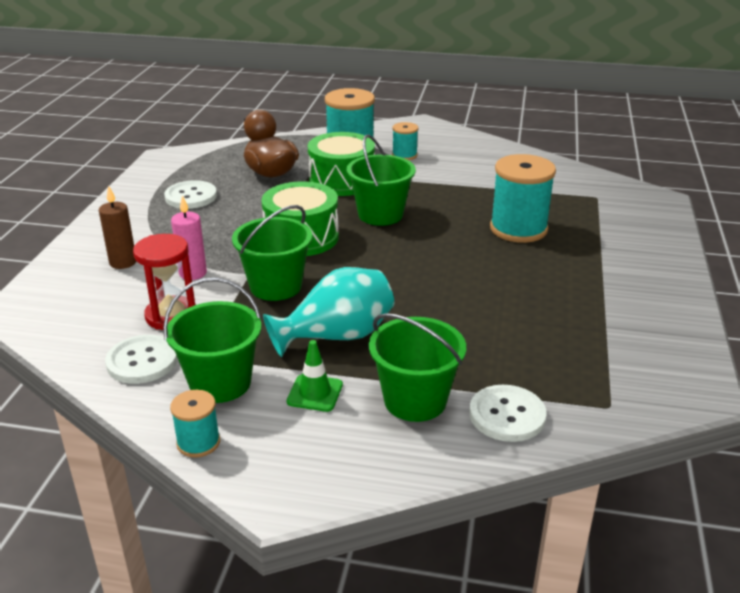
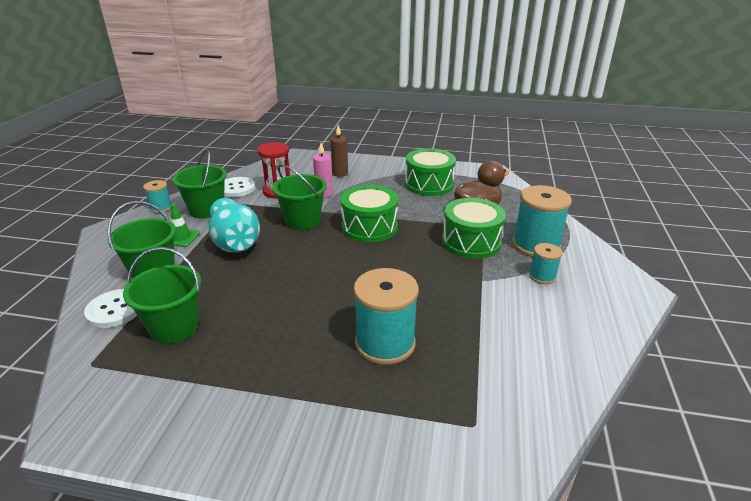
camera: 90 degrees right, 0 degrees up
(191, 196) = (429, 184): white button -> green drum
(380, 214) = (409, 261): green bucket -> green bucket (174, 327)

